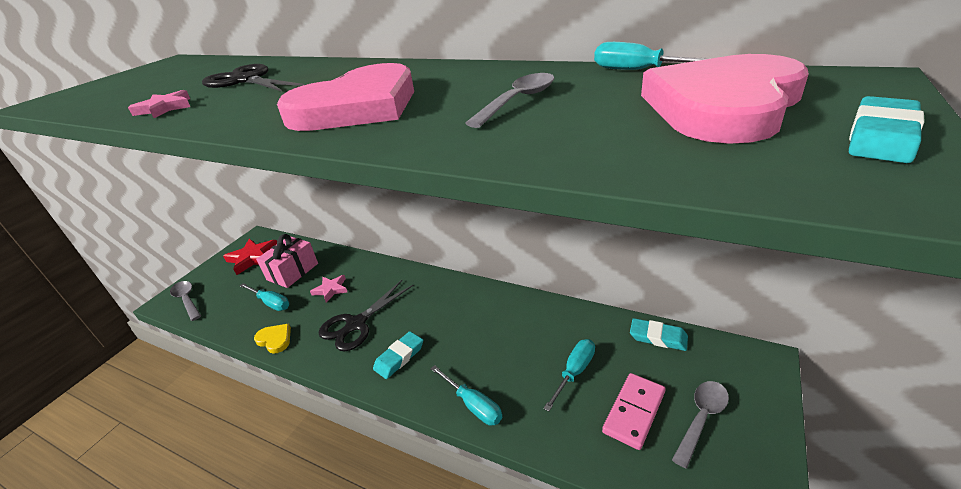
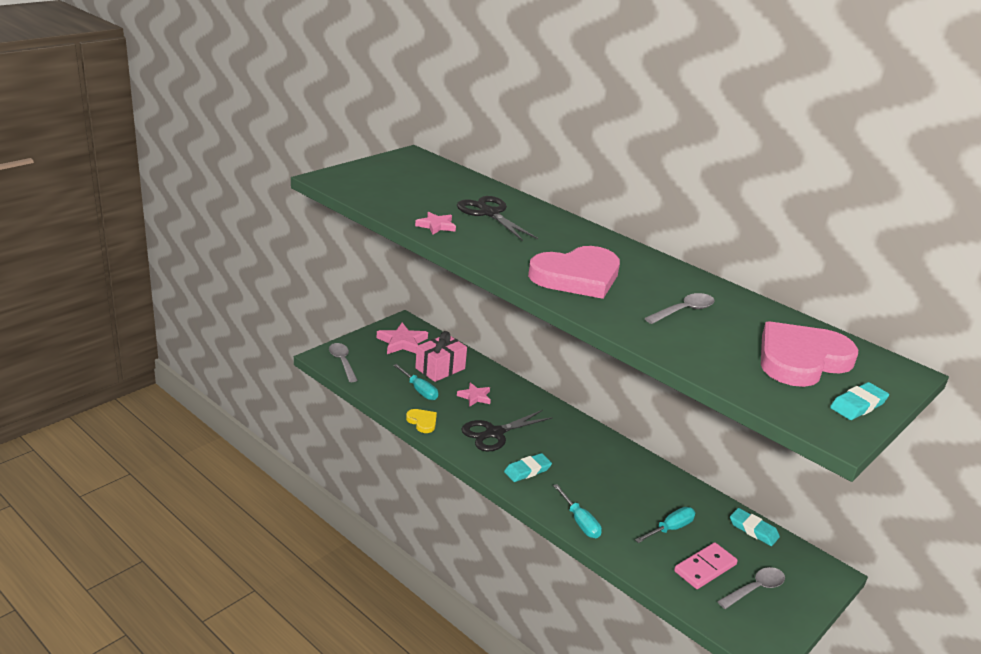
camera: 10 degrees right, 5 degrees down
(253, 258) = (402, 342): red star -> pink star
(637, 70) = (776, 313): turquoise screwdriver -> none

